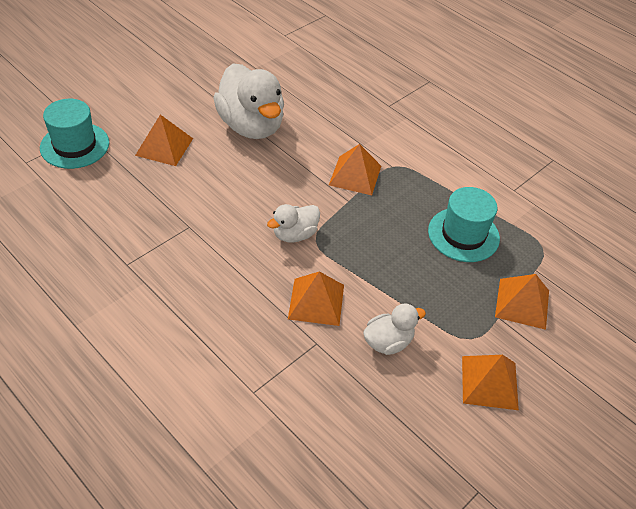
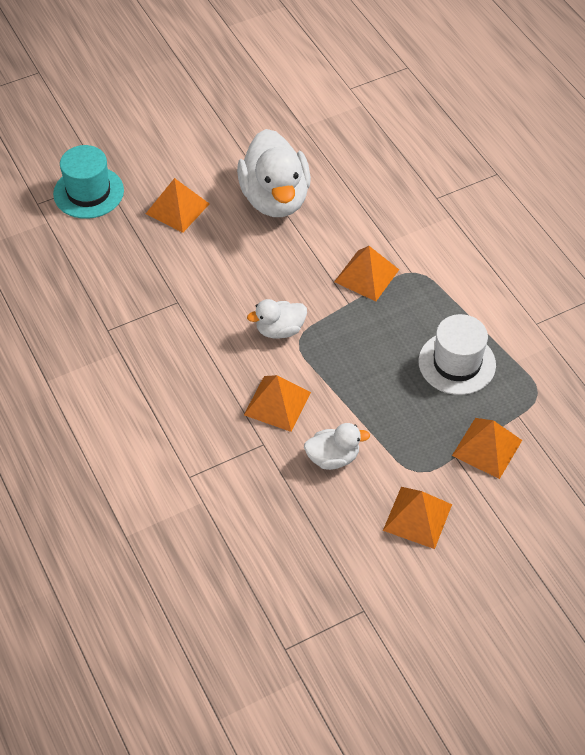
camera: 20 degrees right, 5 degrees up
(463, 234) = (457, 363): turquoise hat -> white hat

